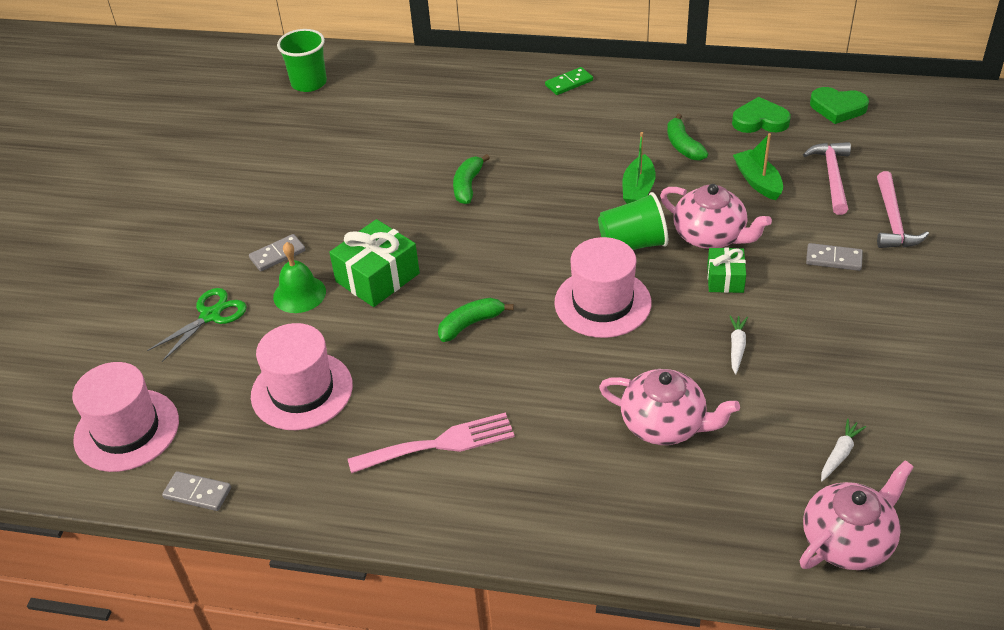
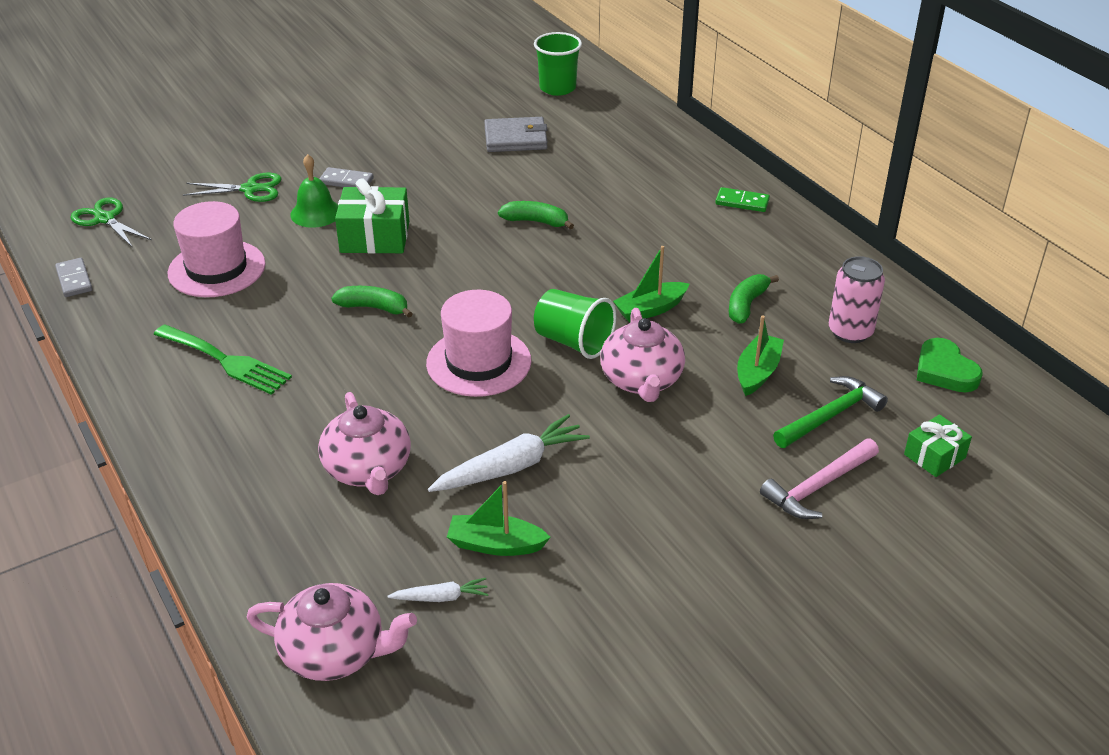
camera: 45 degrees right, 5 degrees down
(126, 430) = (105, 219): pink hat -> green scissors
(346, 138) = (515, 138): none -> grey wallet
(440, 444) = (226, 361): pink fork -> green fork
(468, 185) = (536, 221): green banana -> green banana turned 45 degrees clockwise
(725, 279) = (594, 417): green gift -> green gift (934, 456)
(737, 347) = (511, 466): white carrot -> white carrot, size x1.93
(760, 121) = (850, 332): green heart -> pink can
(811, 398) = (495, 544): none -> green boat
(832, 177) = (830, 416): pink hammer -> green hammer
(833, 259) = (707, 472): grey domino -> none

